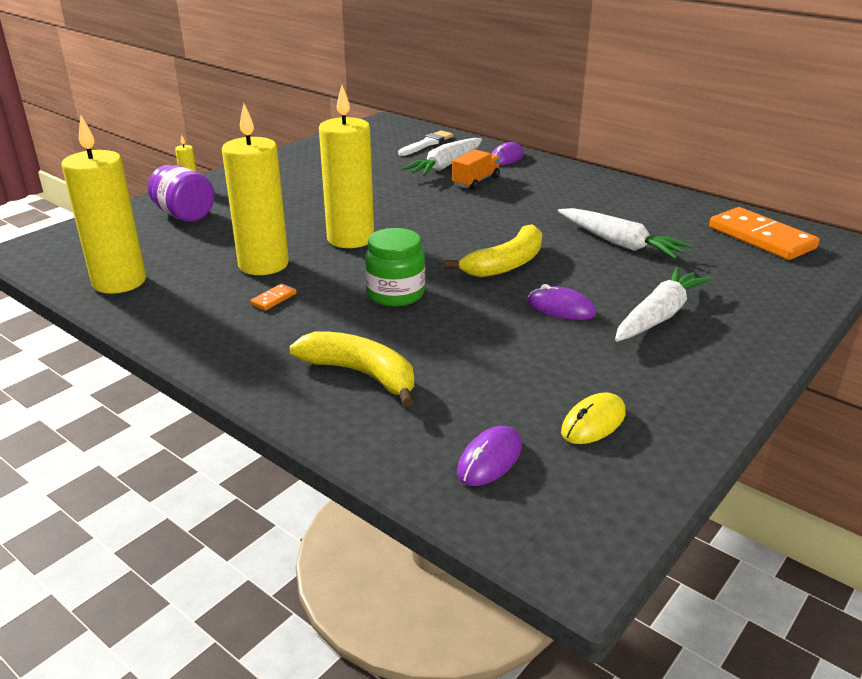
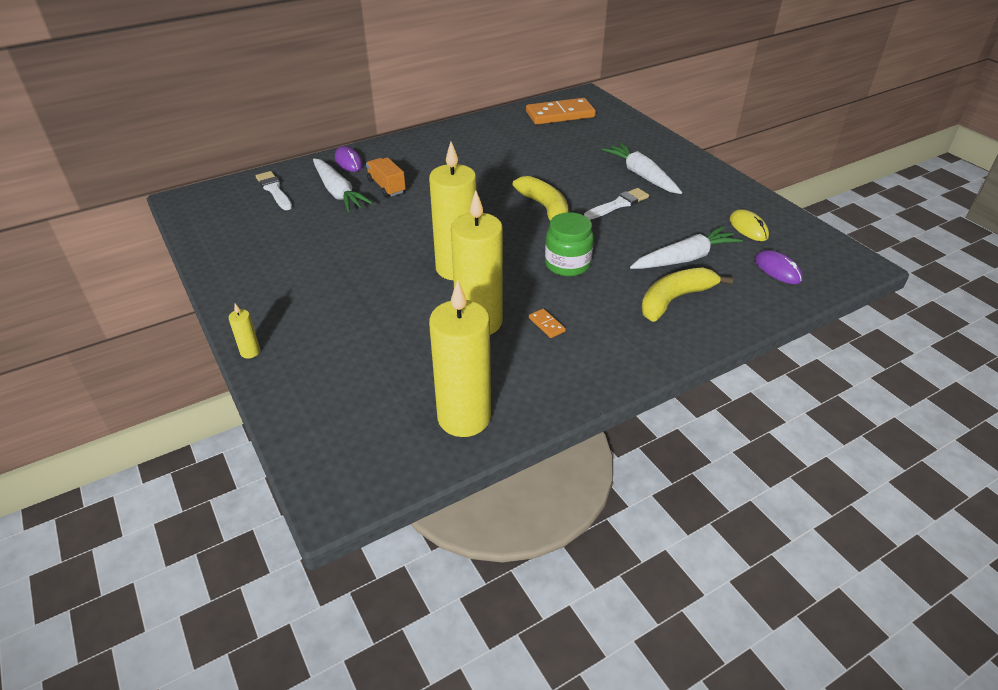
camera: 70 degrees left, 10 degrees up
(184, 215) = (328, 362): purple jar -> none
(561, 308) = (618, 204): purple mouse -> white brush
(619, 243) = (538, 160): white carrot -> white carrot (684, 258)

